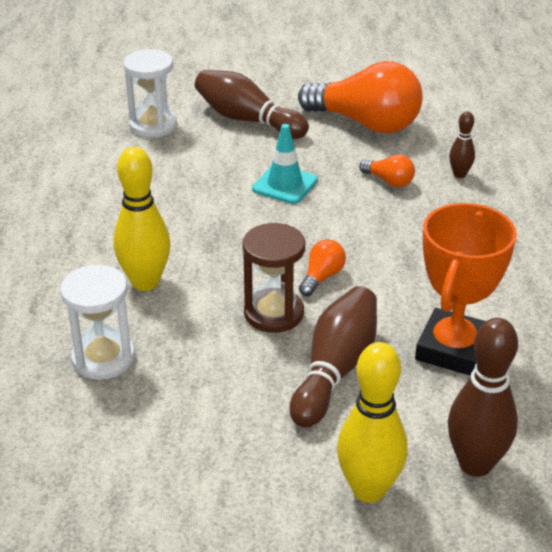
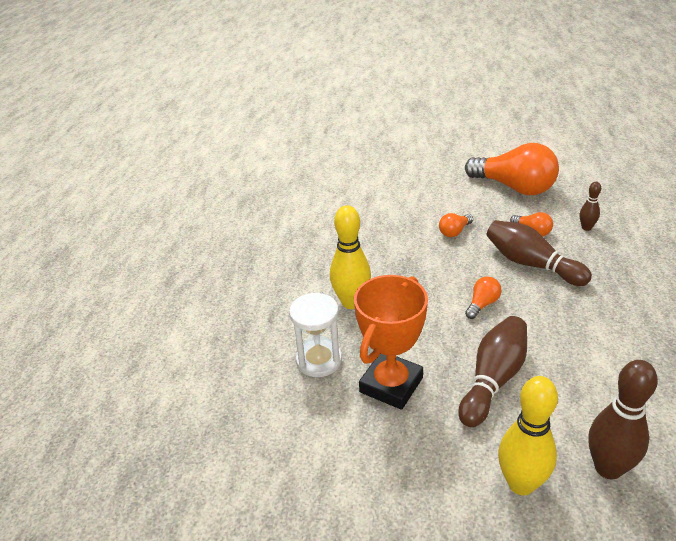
camera: 10 degrees right, 0 degrees up
(153, 125) = (360, 185): white hourglass -> none
(247, 120) = (427, 183): brown bowling pin -> brown bowling pin (531, 264)
(274, 313) = (446, 331): brown hourglass -> none
(284, 185) = (454, 232): turquoise traffic cone -> orange light bulb
(453, 349) = (586, 368): orange trophy -> orange trophy (391, 385)

